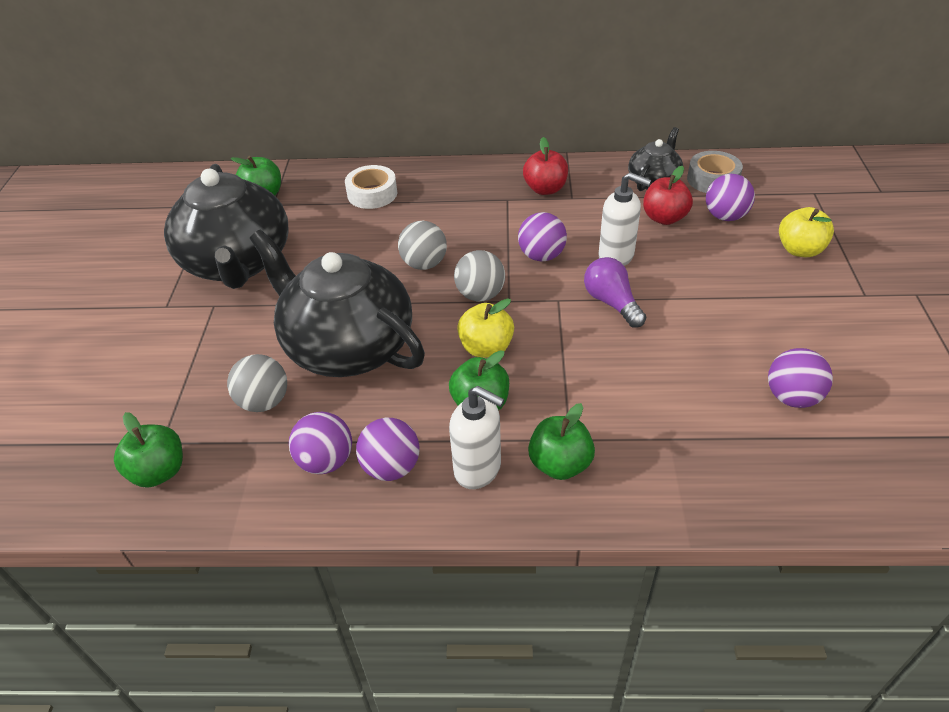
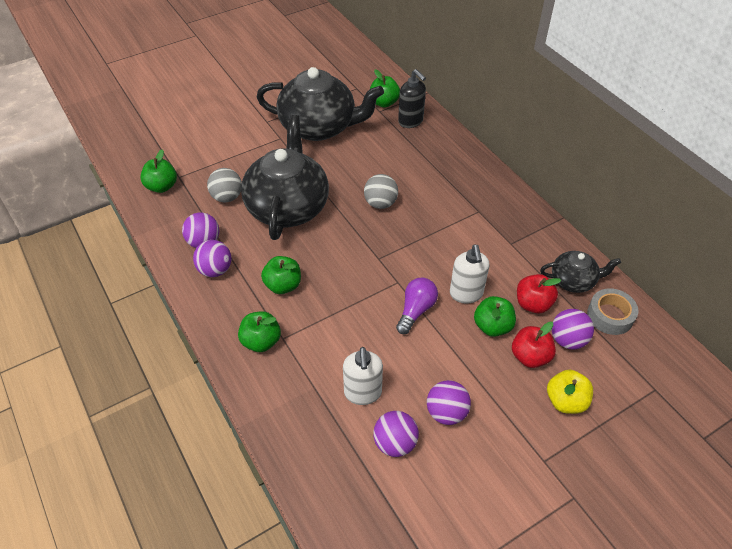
camera: 55 degrees right, 5 degrees up
(238, 263) = (319, 127): black teapot -> black teapot turned 120 degrees counterclockwise
(319, 189) = (411, 121): none -> black soap dispenser
(372, 194) = (426, 146): white tape -> none
(478, 469) = (235, 307): white soap dispenser -> white soap dispenser (363, 393)
(480, 295) = (373, 242): grey ball -> none
(486, 348) = (329, 267): yellow apple -> none
(541, 256) = (434, 255): purple ball -> purple ball (446, 413)
(545, 189) = (508, 225): red apple -> red apple (530, 357)
(674, 257) = (492, 326): none -> green apple

